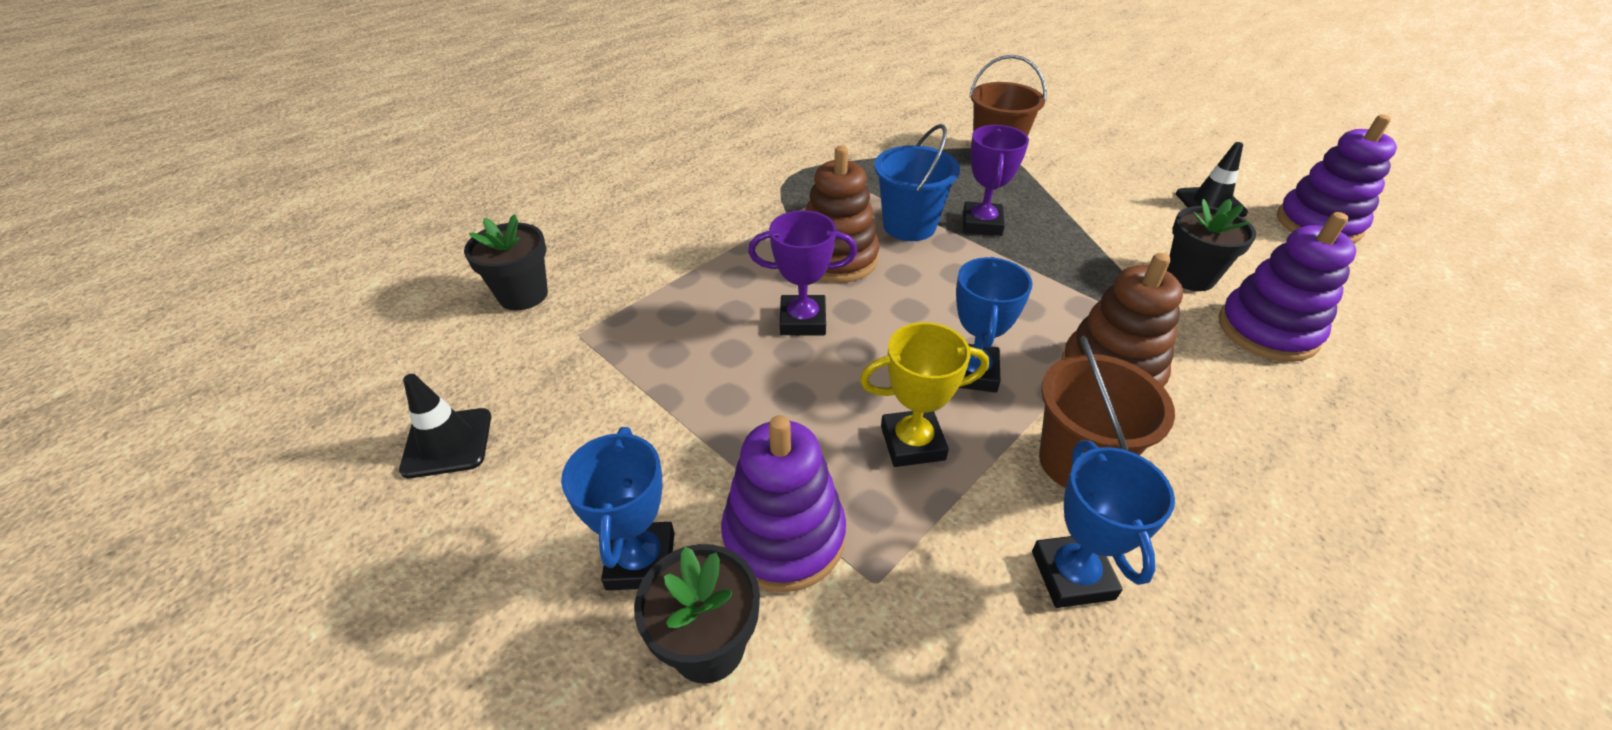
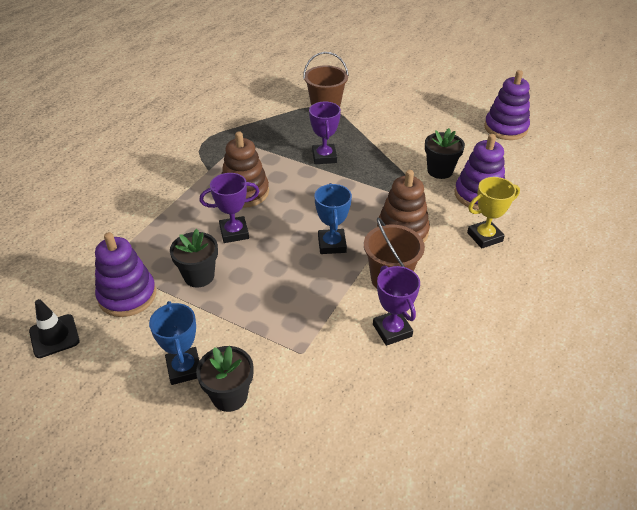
camera: 15 degrees left, 0 degrees up
(523, 295) = (61, 247): black flower pot -> black flower pot (199, 276)
(784, 536) = (253, 343): purple stacking toy -> purple stacking toy (127, 295)
(909, 226) = (282, 165): blue bucket -> none
(912, 443) = (307, 286): yellow trophy -> yellow trophy (484, 237)
(1072, 575) = (392, 330): blue trophy -> purple trophy
(1210, 203) = (449, 124): black traffic cone -> none

